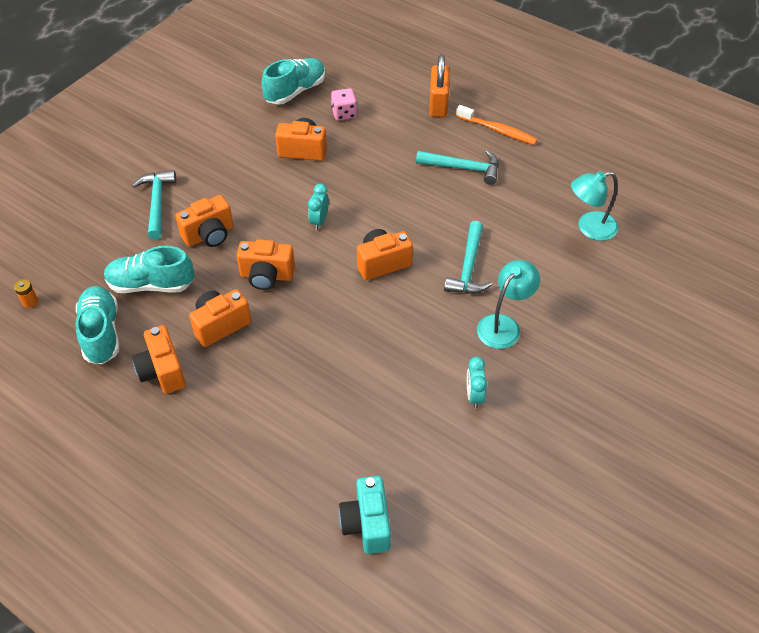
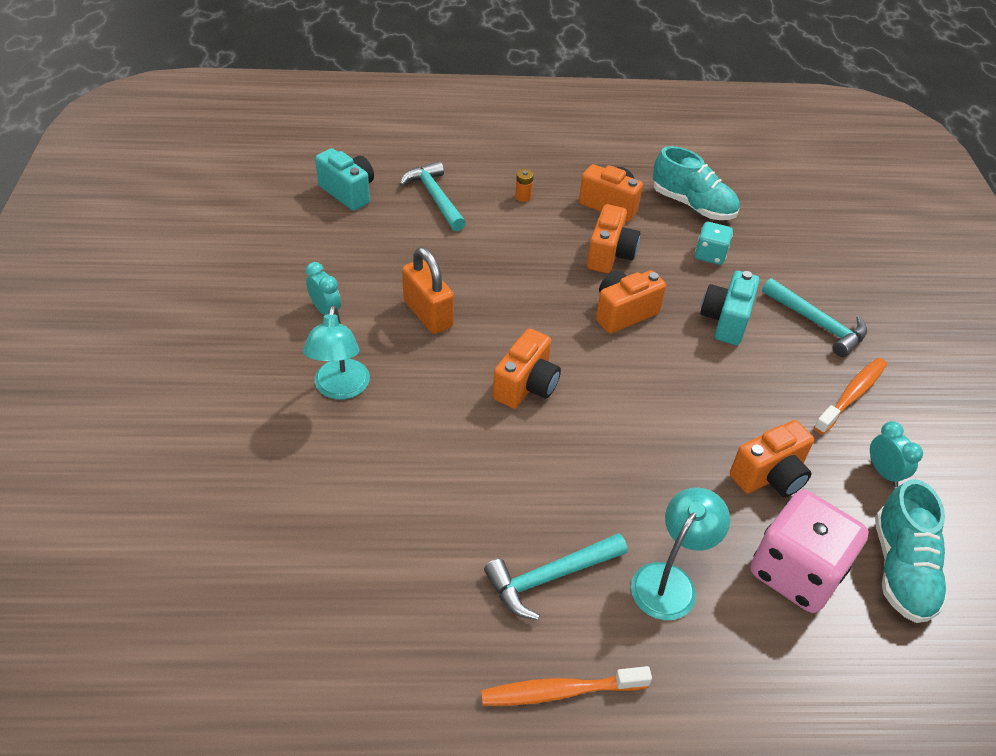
camera: 140 degrees right, 5 degrees down
(30, 301) = (778, 198): orange battery -> orange battery (523, 197)
(151, 284) = (710, 255): turquoise shoe -> turquoise dice
(202, 159) = (851, 395): none -> orange toothbrush
(209, 235) = (725, 321): orange camera -> turquoise camera
(319, 221) = (642, 395): turquoise clock -> turquoise clock (883, 472)
(344, 113) = (796, 572): pink dice -> pink dice, size x1.93
(438, 104) = (695, 687): orange padlock -> orange padlock (428, 314)
(468, 268) = (427, 432): turquoise hammer -> turquoise hammer (435, 197)
(589, 228) = (306, 579): turquoise lamp -> turquoise lamp (670, 580)

